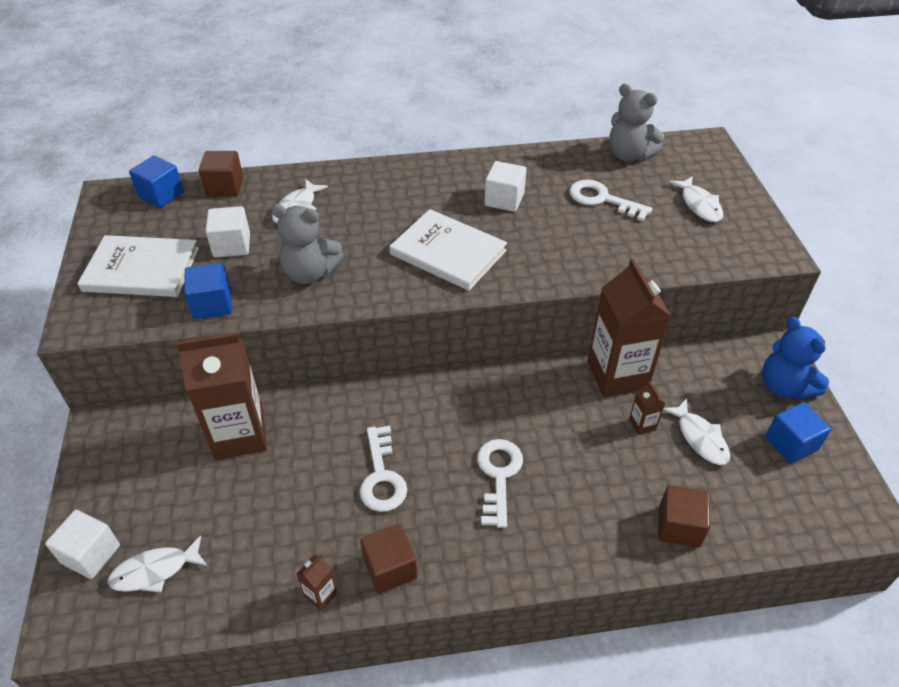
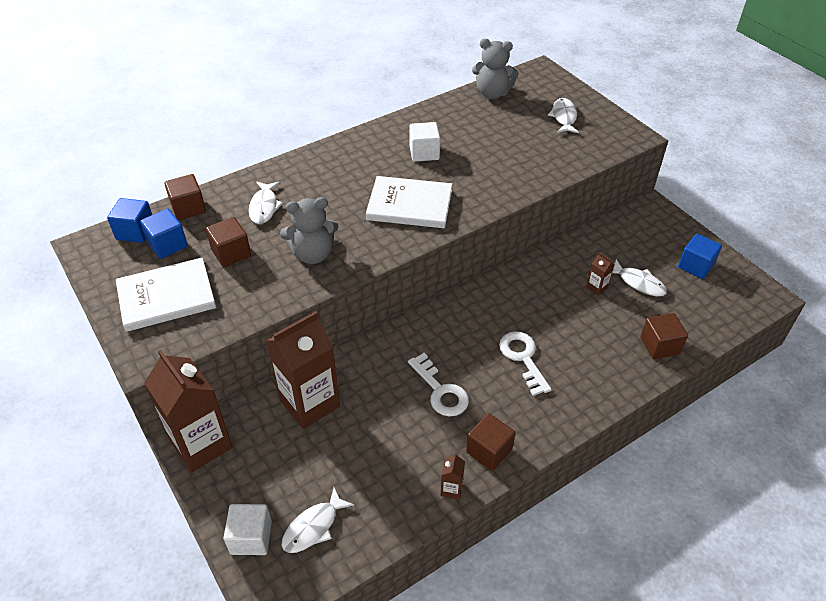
camera: 25 degrees left, 0 degrees up
(212, 304) = (250, 304): blue cube -> blue cube (168, 244)
(232, 245) = (231, 253): white cube -> brown cube
(602, 199) = (495, 132): white key -> none
(617, 375) = (560, 259): brown carton -> brown carton (201, 444)
(699, 205) = (564, 117): white fish -> white fish turned 135 degrees counterclockwise
(784, 386) = (670, 229): blue teddy bear -> none

